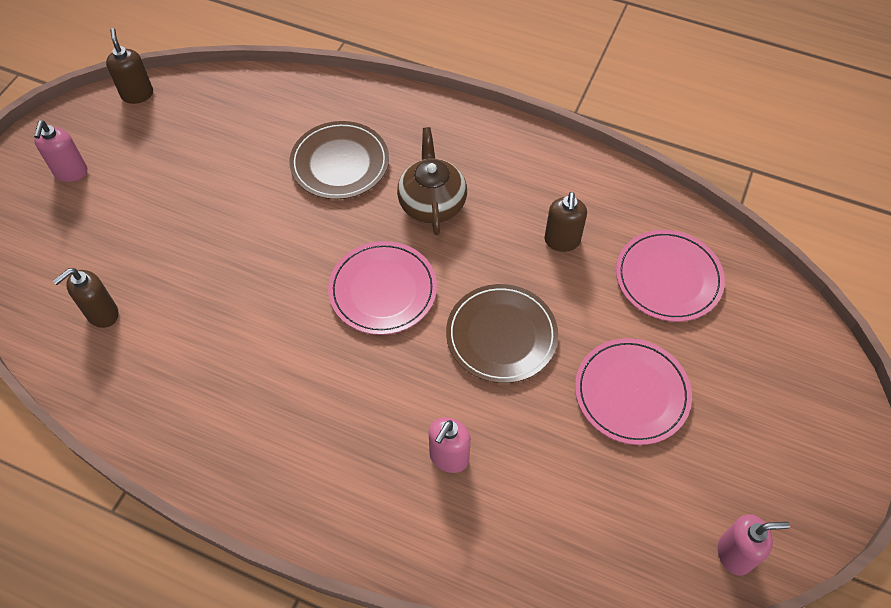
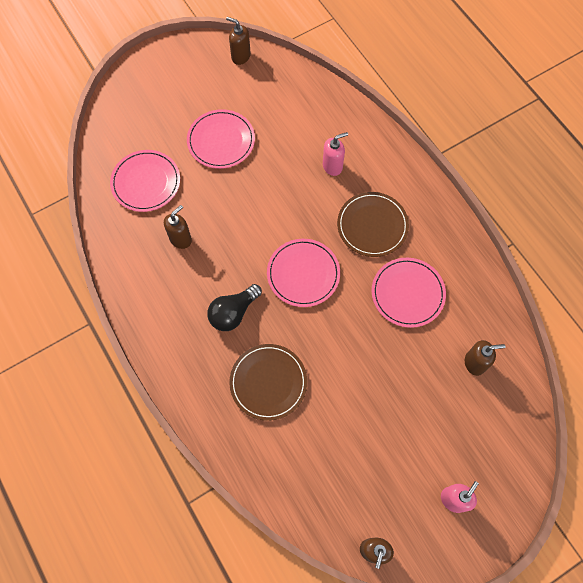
camera: 145 degrees left, 10 degrees up
(232, 345) = (407, 293): none -> pink plate
(432, 203) = (233, 312): brown teapot -> black light bulb
(501, 335) = (259, 207): brown plate -> brown plate (372, 225)
(735, 554) = (240, 56): pink soap dispenser -> brown soap dispenser

